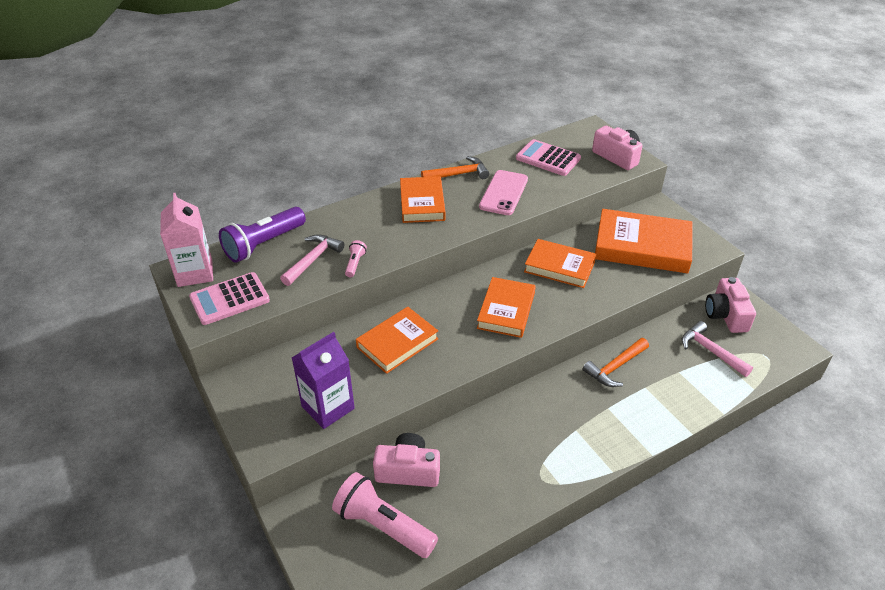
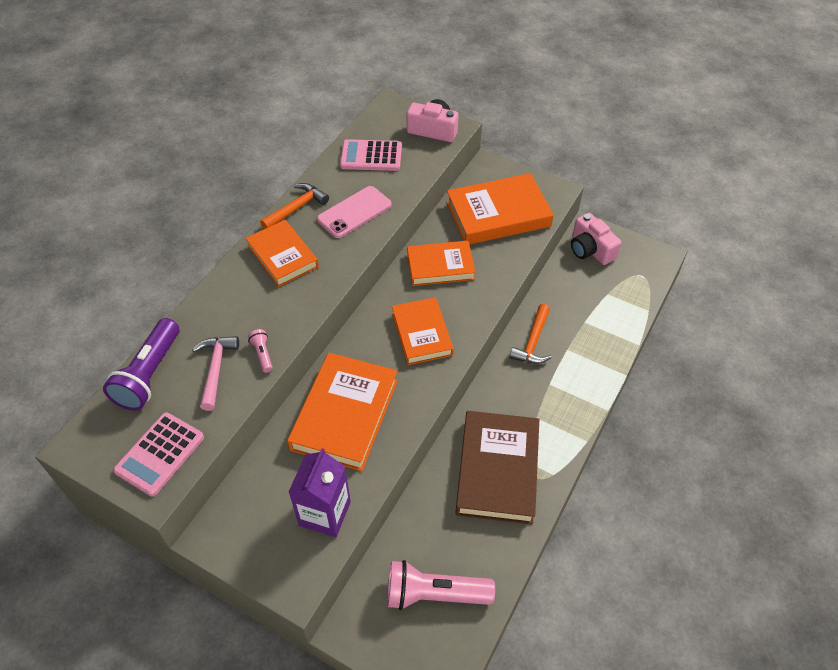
camera: 30 degrees left, 10 degrees up
(195, 273) = (97, 442): pink carton -> none
(397, 343) = (345, 414): orange book -> orange book, size x1.52
(408, 470) = (422, 530): pink camera -> none
(504, 193) = (354, 212): pink phone -> pink phone turned 60 degrees clockwise
(509, 455) = (497, 470): none -> brown book
(711, 351) = (598, 290): pink hammer -> none

